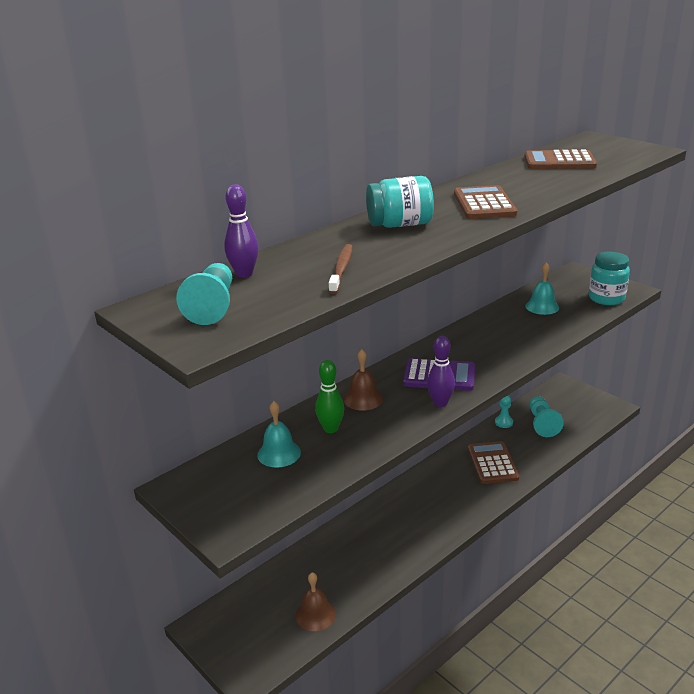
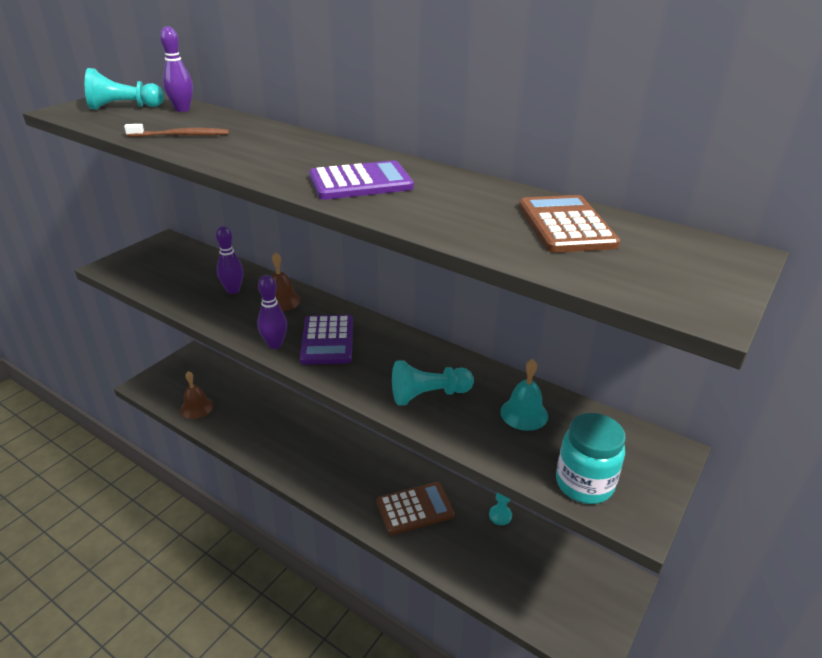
camera: 75 degrees right, 5 degrees up
(279, 453) = (200, 272): turquoise bell -> none
(331, 429) = (233, 290): green bowling pin -> purple bowling pin
(400, 225) = (291, 149): turquoise jar -> none
(484, 204) = (360, 182): brown calculator -> purple calculator
(542, 423) = (512, 557): turquoise pawn -> turquoise pawn (428, 395)

